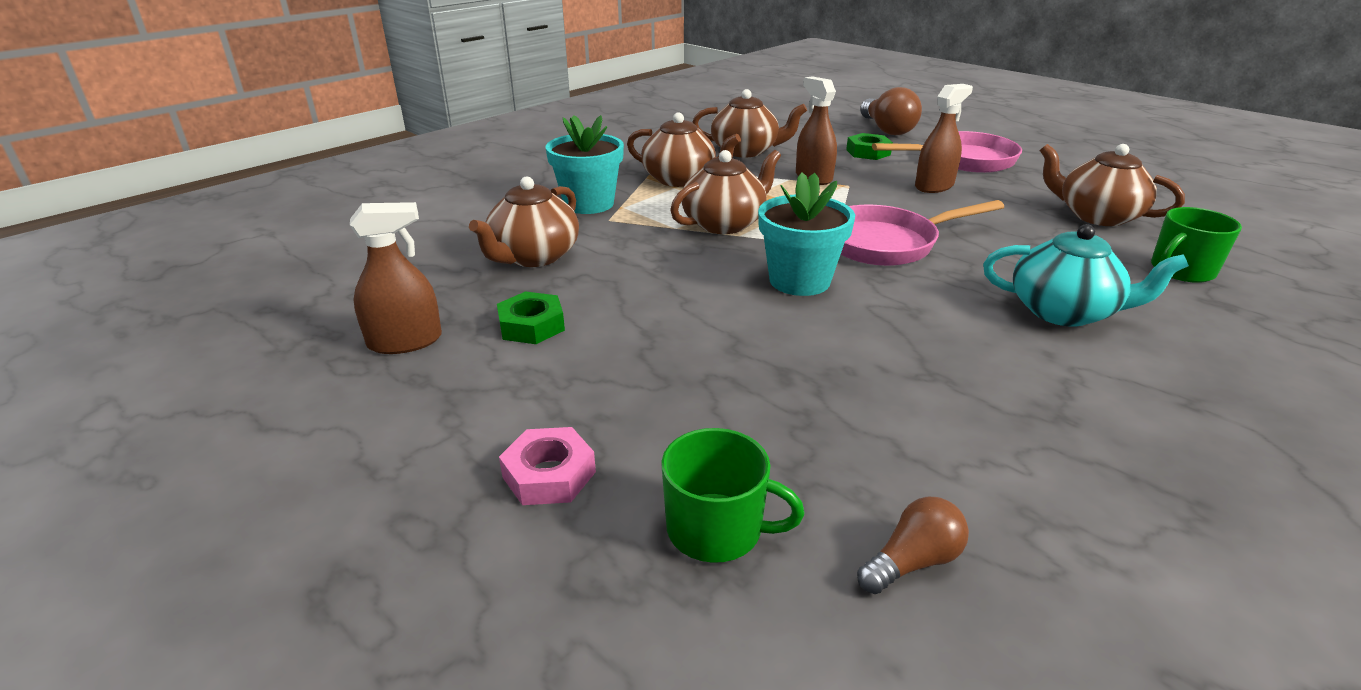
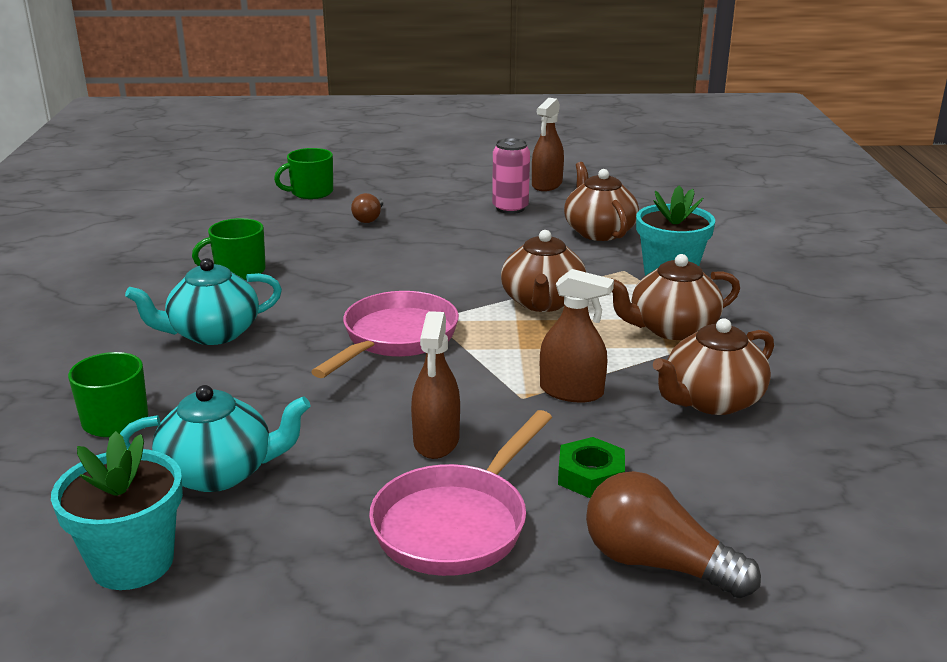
camera: 135 degrees right, 5 degrees down
(531, 326) = (510, 208): green nut -> pink can
(549, 474) = (393, 182): pink nut -> none
(799, 281) = (415, 283): turquoise flower pot -> turquoise flower pot (132, 562)
(912, 562) = (232, 209): brown light bulb -> brown light bulb (369, 218)
(989, 384) = (239, 271): none -> green mug
(1097, 216) = (219, 473): brown teapot -> turquoise teapot

